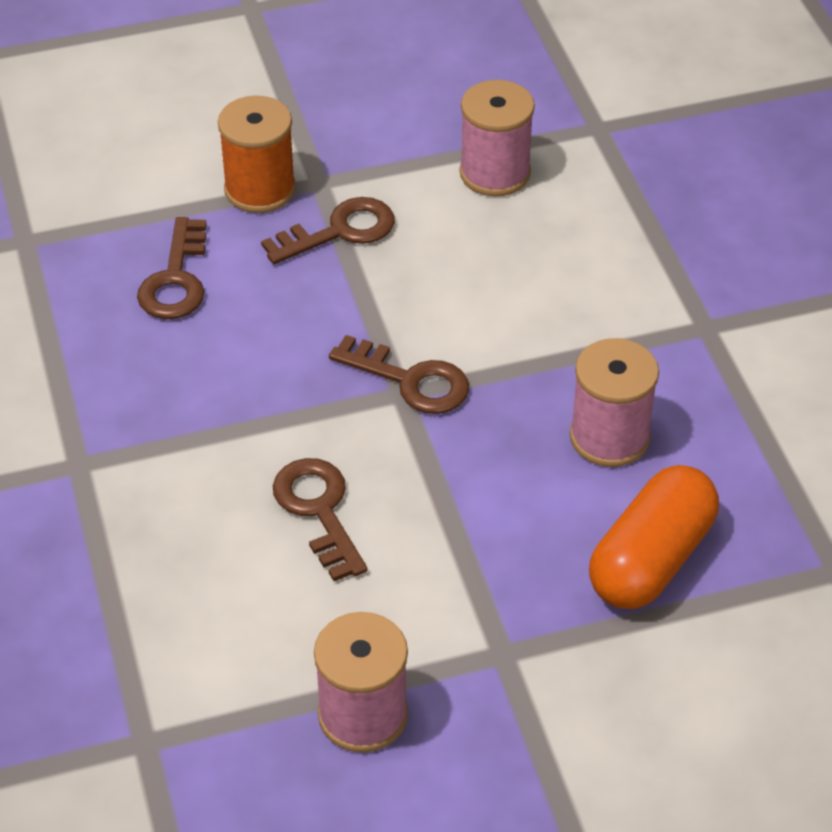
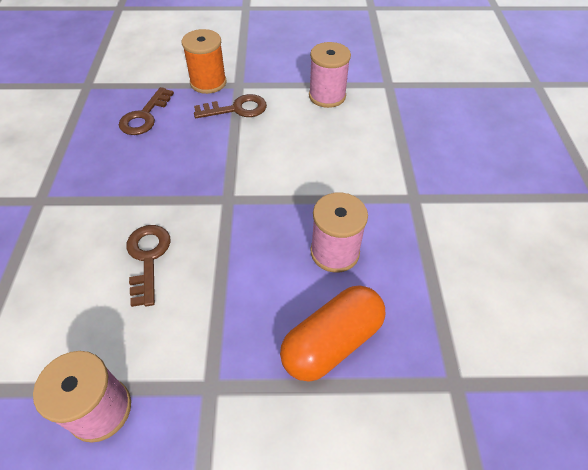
camera: 15 degrees right, 5 degrees up
(410, 380) = (235, 193): brown key -> none

